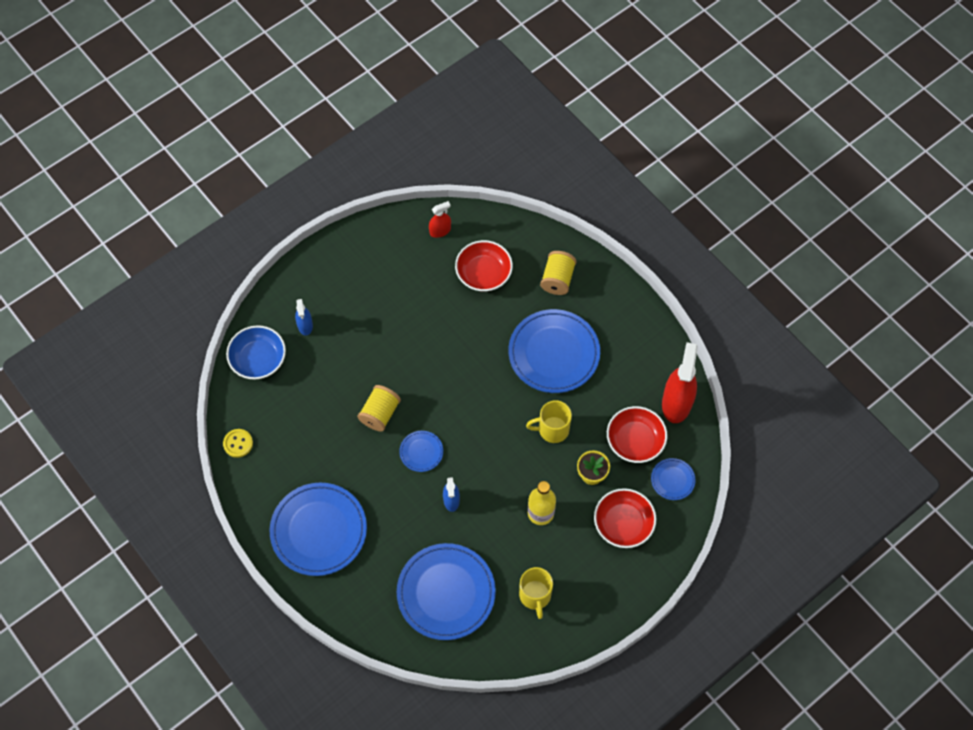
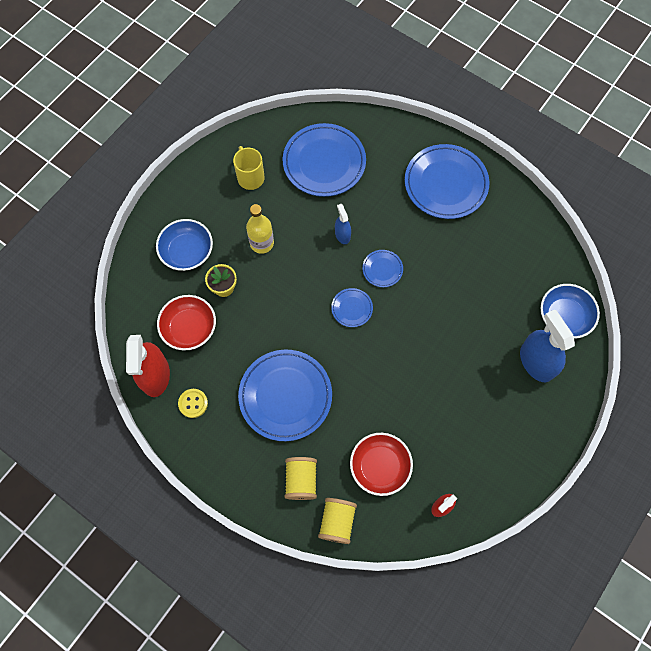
camera: 165 degrees right, 5 degrees up
(238, 443) = (546, 237): yellow button -> yellow button (193, 403)
(305, 325) = (536, 362): blue spray bottle -> blue spray bottle, size x1.92
(380, 413) = (432, 294): yellow spool -> yellow spool (337, 522)
(552, 429) = (269, 319): yellow mug -> none
(623, 524) = (187, 251): red bowl -> blue bowl
(672, 480) = (148, 300): blue plate -> blue plate (352, 308)

